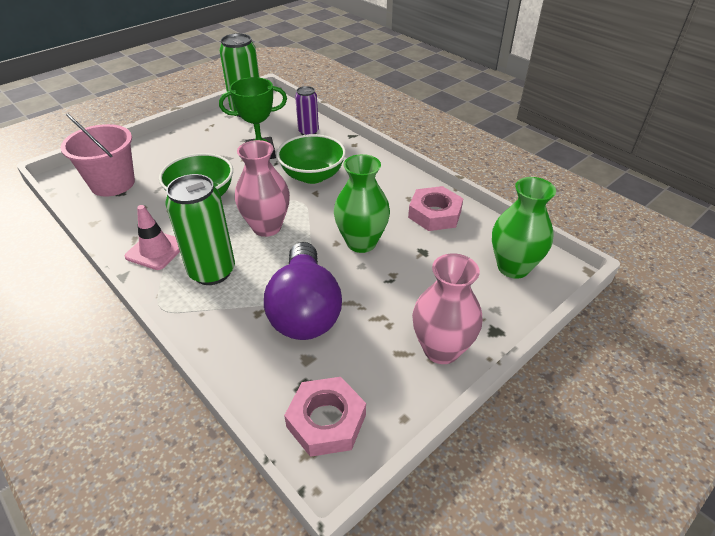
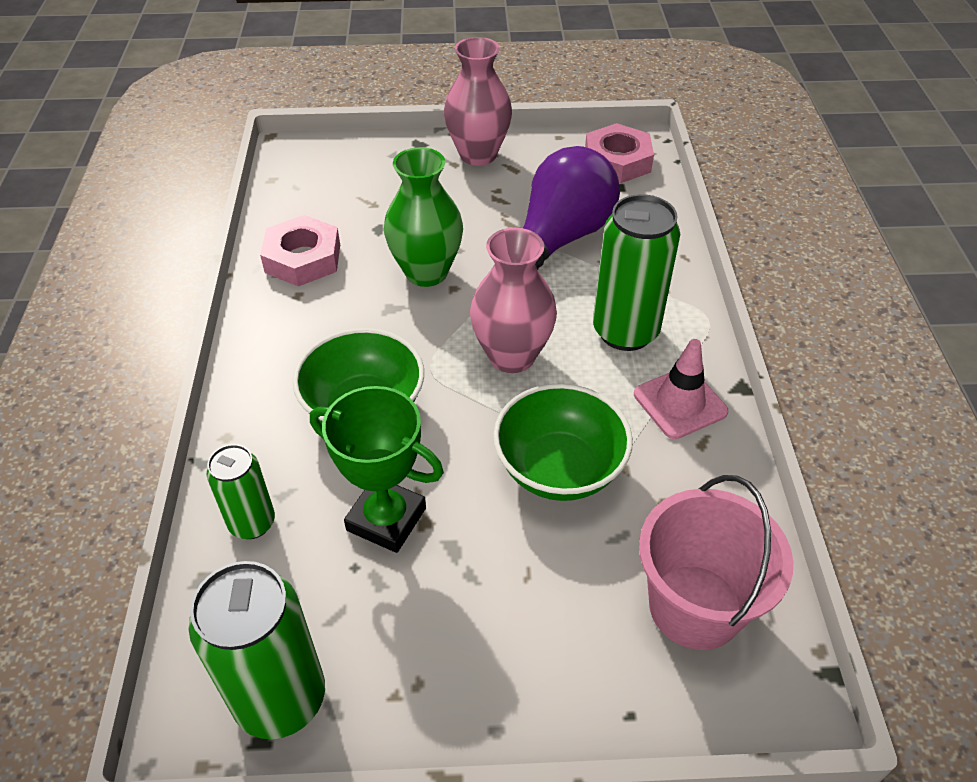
camera: 140 degrees left, 5 degrees up
(308, 132) = (252, 523): purple can -> green can
(513, 267) = (323, 172): green vase -> none

